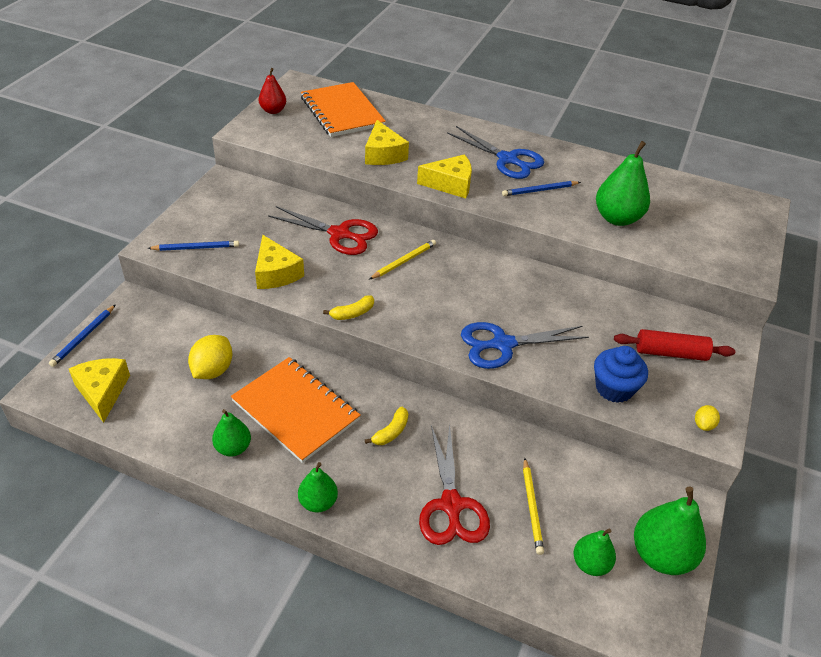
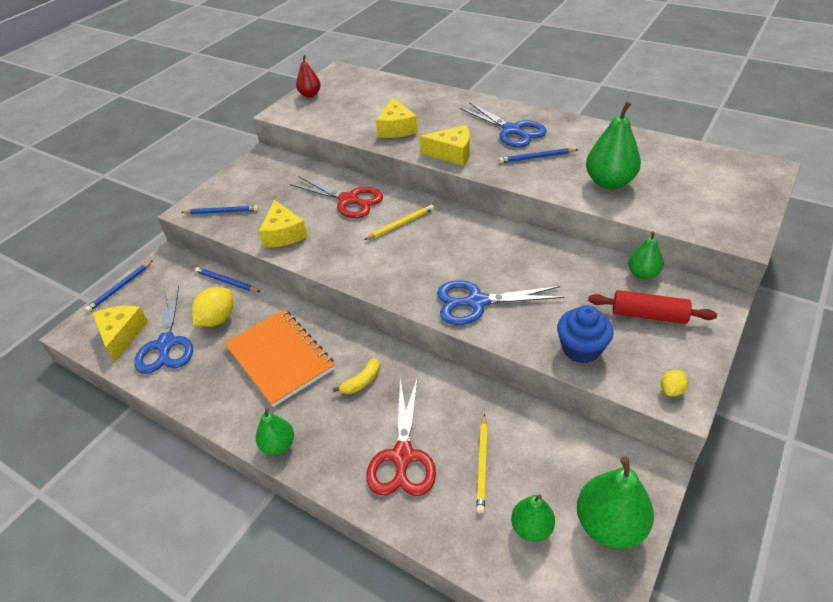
camera: 15 degrees right, 0 degrees up
(160, 400) = (166, 344): none -> blue scissors
(211, 327) = (226, 282): none -> blue pencil
(233, 448) = (216, 389): green pear -> green pear (642, 274)
(342, 112) = (370, 93): orange notebook -> none
(352, 313) = (342, 270): yellow banana -> none

